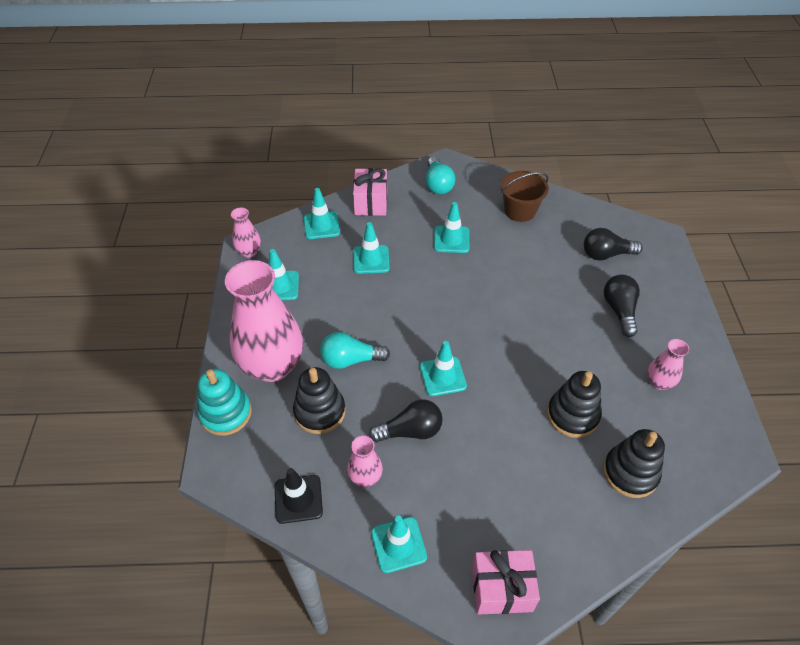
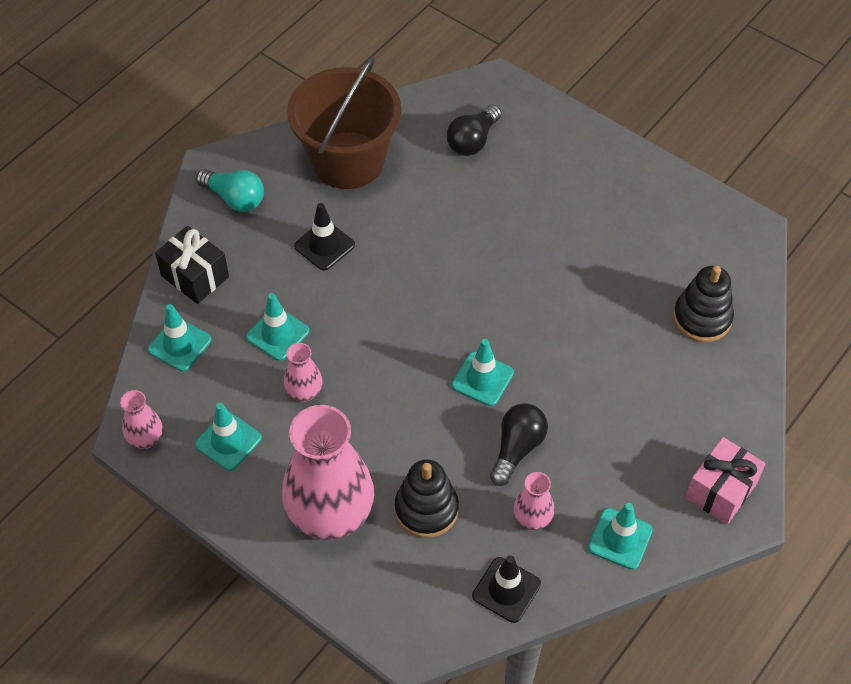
camera: 50 degrees left, 5 degrees up
(226, 413) = (350, 594): turquoise stacking toy -> none
(351, 360) = (390, 441): turquoise light bulb -> none
(371, 202) = (195, 276): pink gift -> black gift
(451, 239) = (324, 245): turquoise traffic cone -> black traffic cone
(519, 211) = (347, 160): brown bucket -> brown bucket, size x1.77
(572, 415) = (614, 313): black stacking toy -> none
(619, 310) = (544, 186): black light bulb -> none
(659, 382) = (641, 224): pink vase -> pink vase (304, 392)

